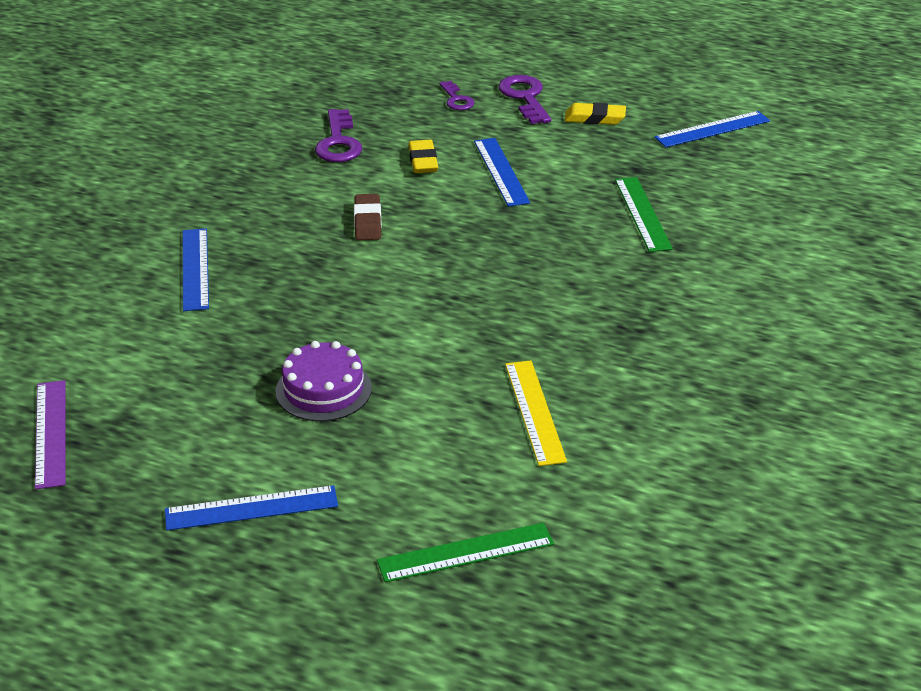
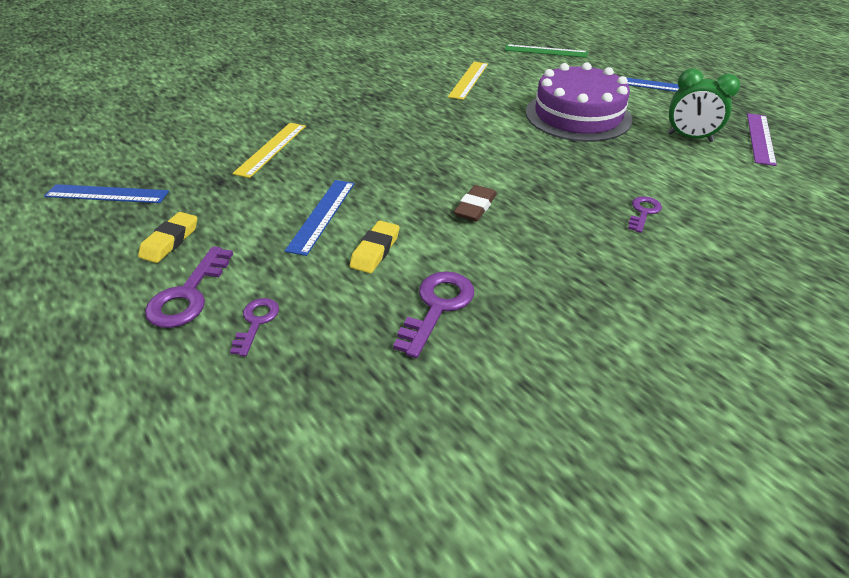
camera: 150 degrees left, 5 degrees up
(154, 399) = (689, 138): none -> green clock
(195, 269) = (643, 212): blue ruler -> purple key
(323, 389) = (578, 115): purple cake -> purple cake, size x1.71
(595, 118) = (170, 241): yellow eraser -> yellow eraser turned 75 degrees clockwise
(642, 214) = (271, 149): green ruler -> yellow ruler

